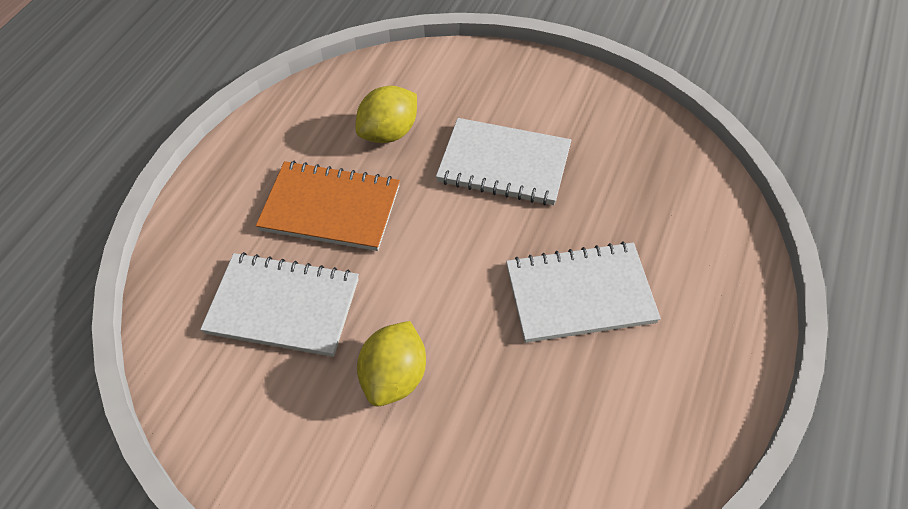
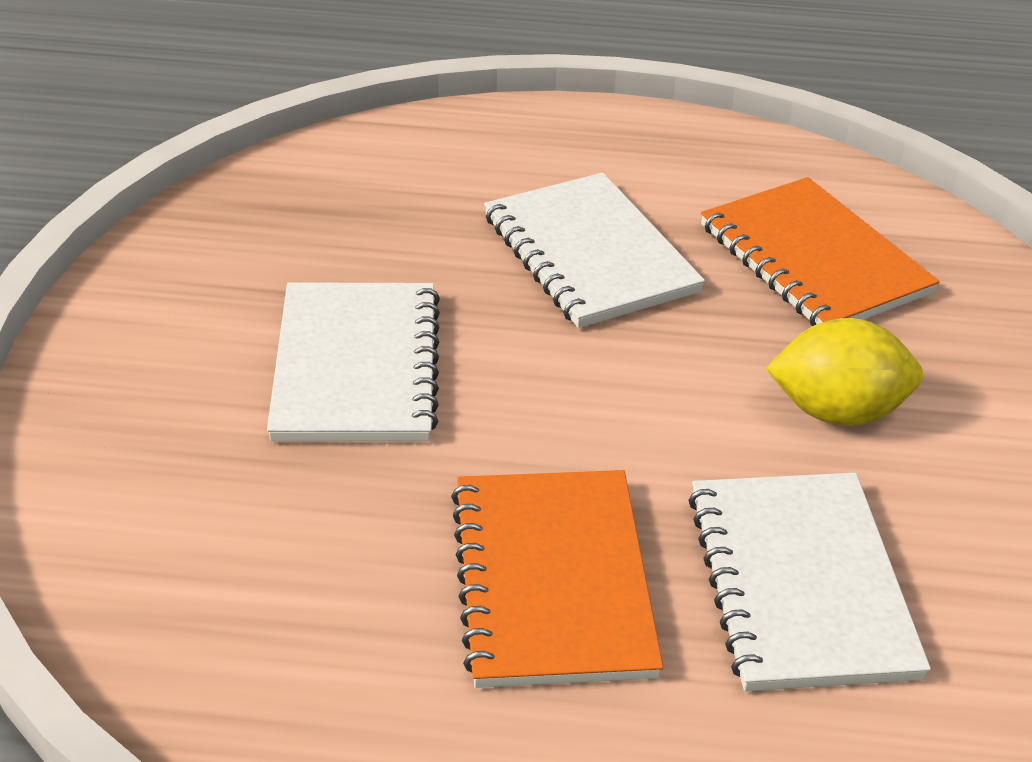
camera: 110 degrees left, 15 degrees down
(389, 133) = (319, 542): yellow lemon -> none
(545, 428) = (813, 260): none -> orange notebook

